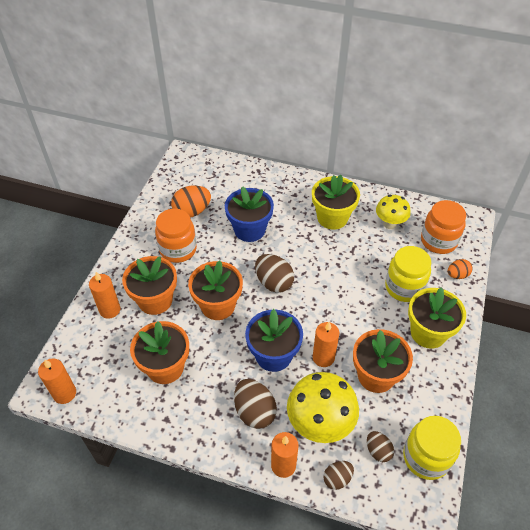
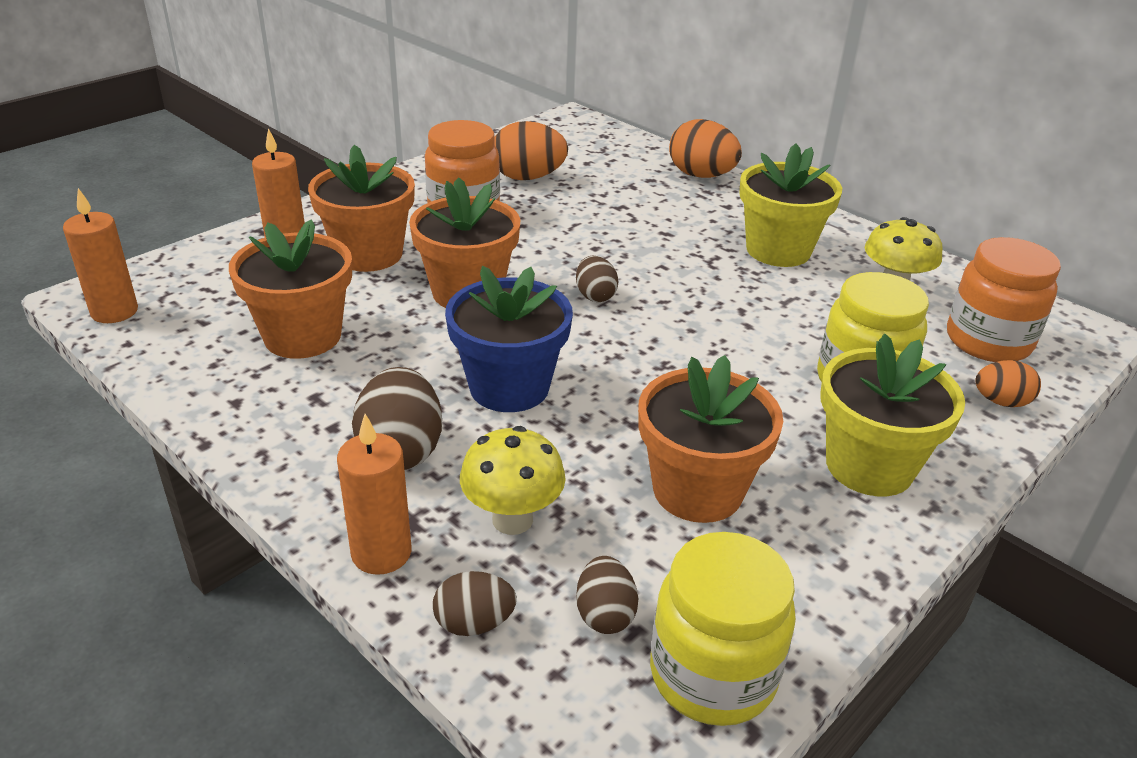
camera: 25 degrees right, 15 degrees down
(249, 230) = (608, 223): blue flower pot -> none
(271, 176) = (701, 175): none -> orange egg
(274, 282) = (595, 296): brown egg -> brown egg, size x0.59
(319, 424) = (512, 519): yellow mushroom -> yellow mushroom, size x0.62
(323, 357) = (605, 424): orange candle -> none

